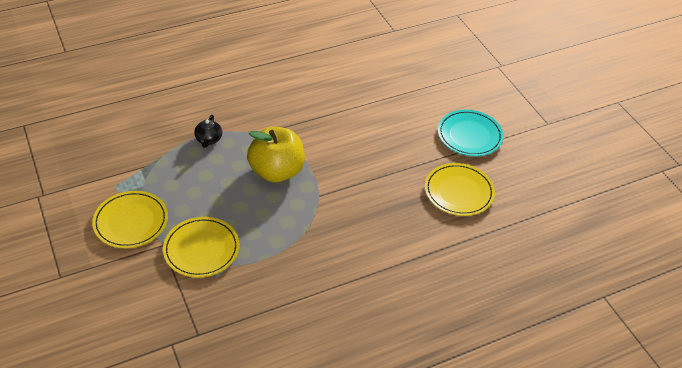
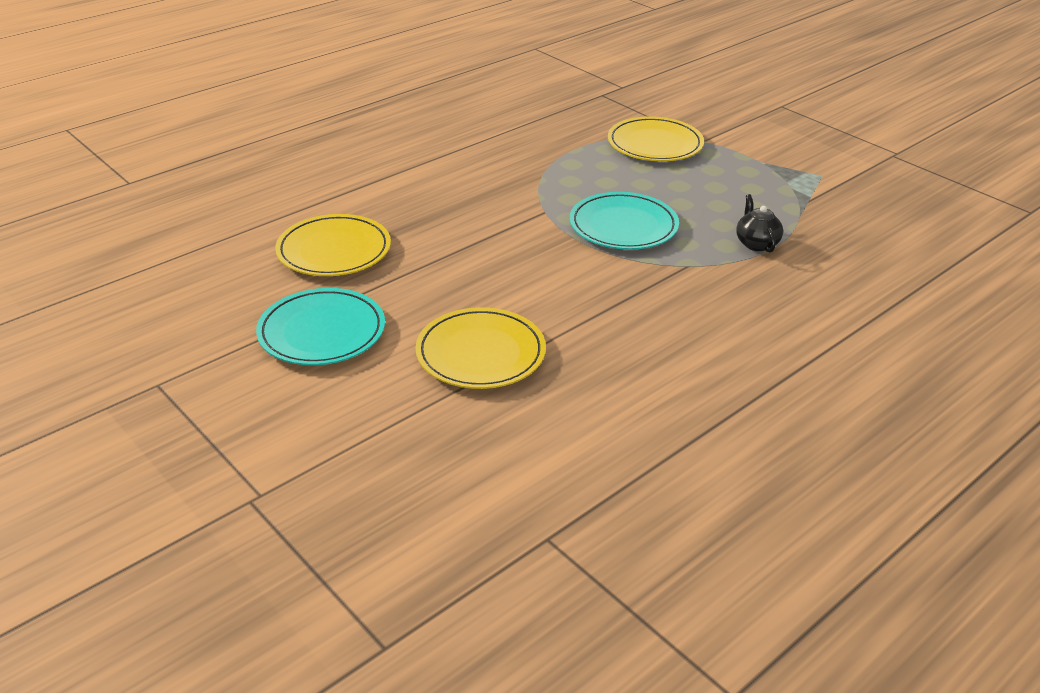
camera: 165 degrees right, 10 degrees down
(131, 222) = (761, 151): yellow plate -> yellow plate (480, 353)
(277, 171) = (623, 226): yellow apple -> turquoise plate

